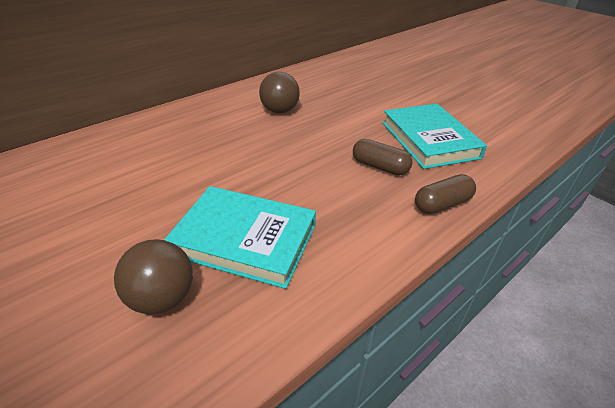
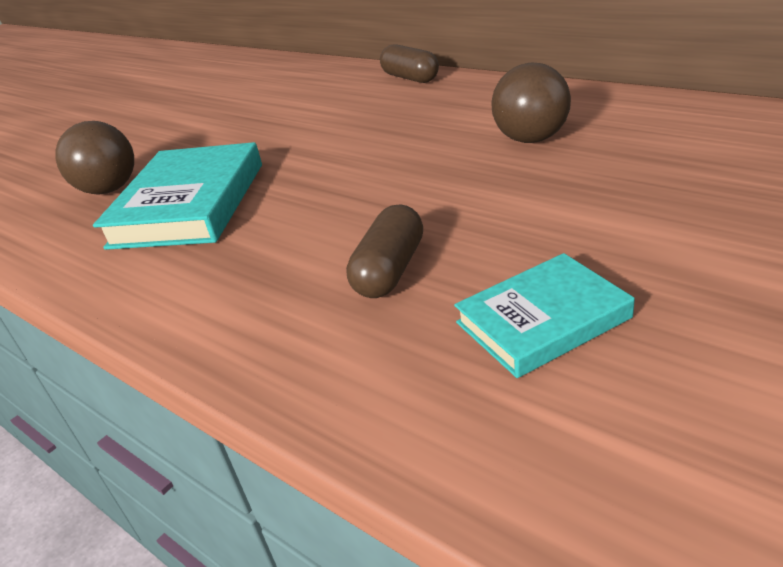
camera: 85 degrees right, 5 degrees down
(429, 140) = (542, 320): turquoise book -> turquoise book, size x0.61
(442, 204) = (283, 362): brown capsule -> brown capsule (410, 78)

